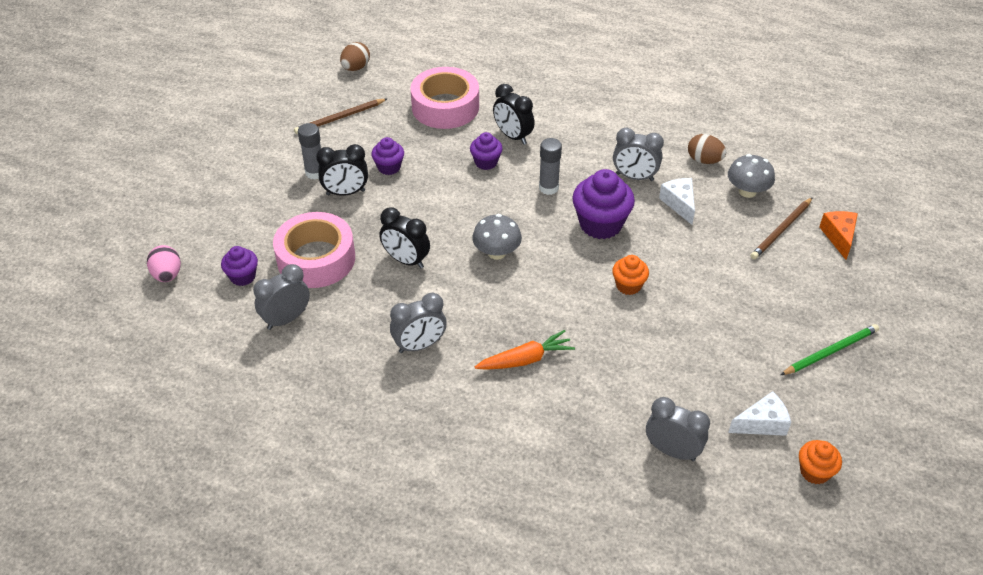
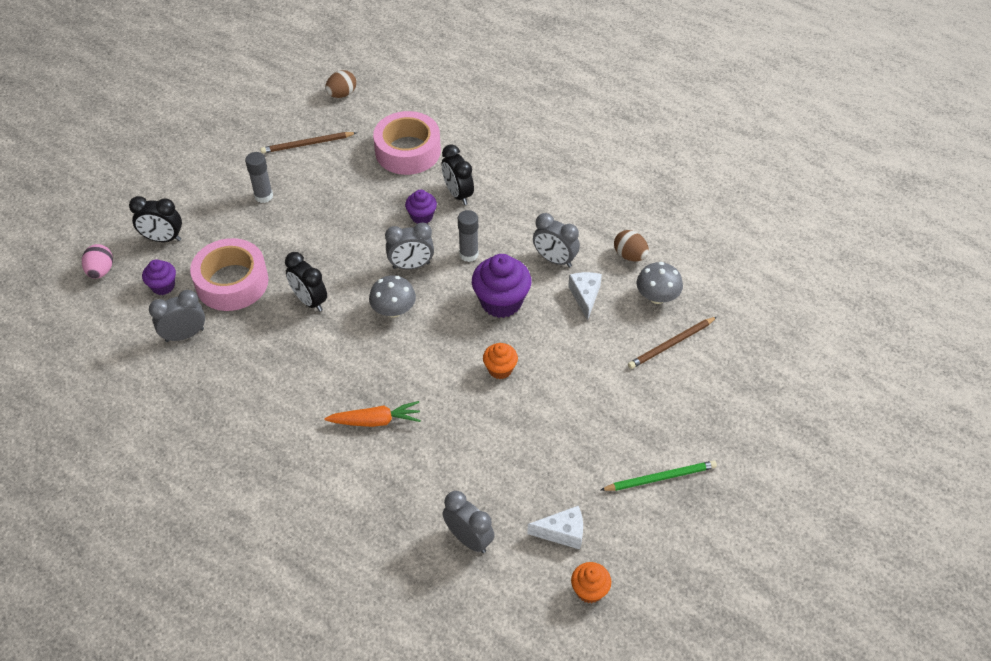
camera: 15 degrees right, 5 degrees up
(345, 193) = (283, 222): black clock -> black clock (163, 239)
(389, 167) = (331, 204): purple cupcake -> none
(419, 345) = (288, 386): grey clock -> grey clock (411, 265)
(838, 237) = (724, 363): orange cheese -> none

